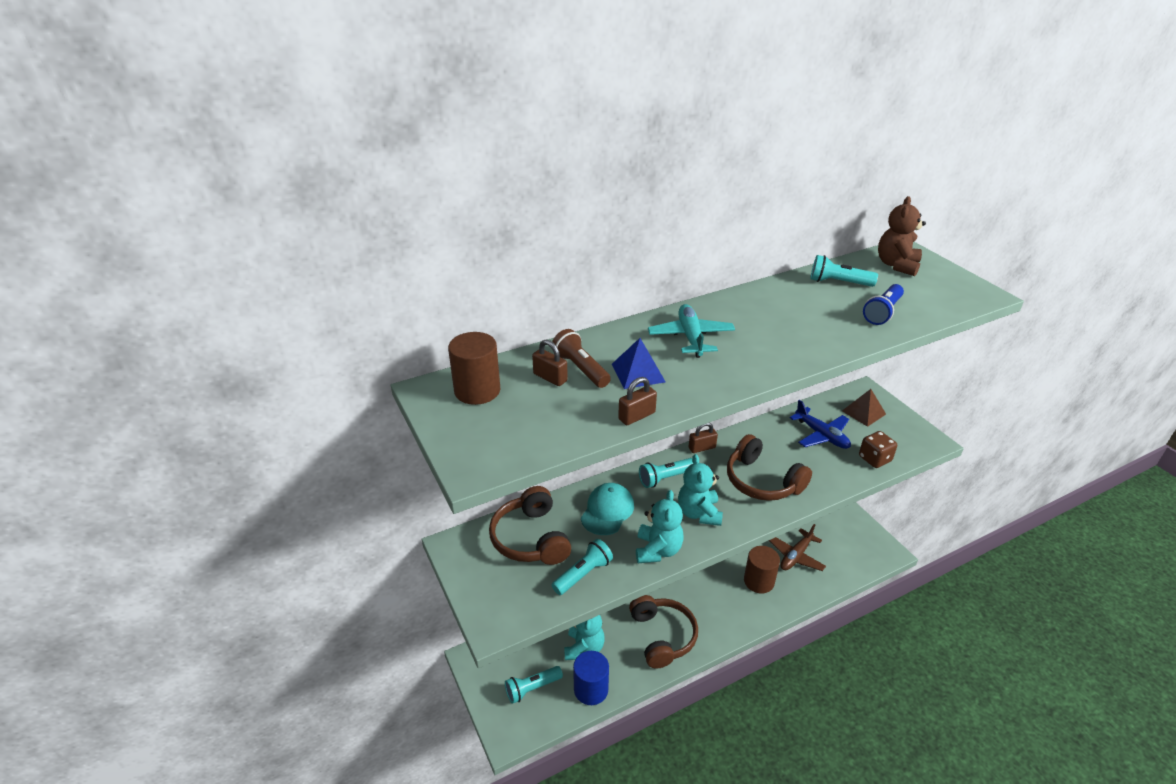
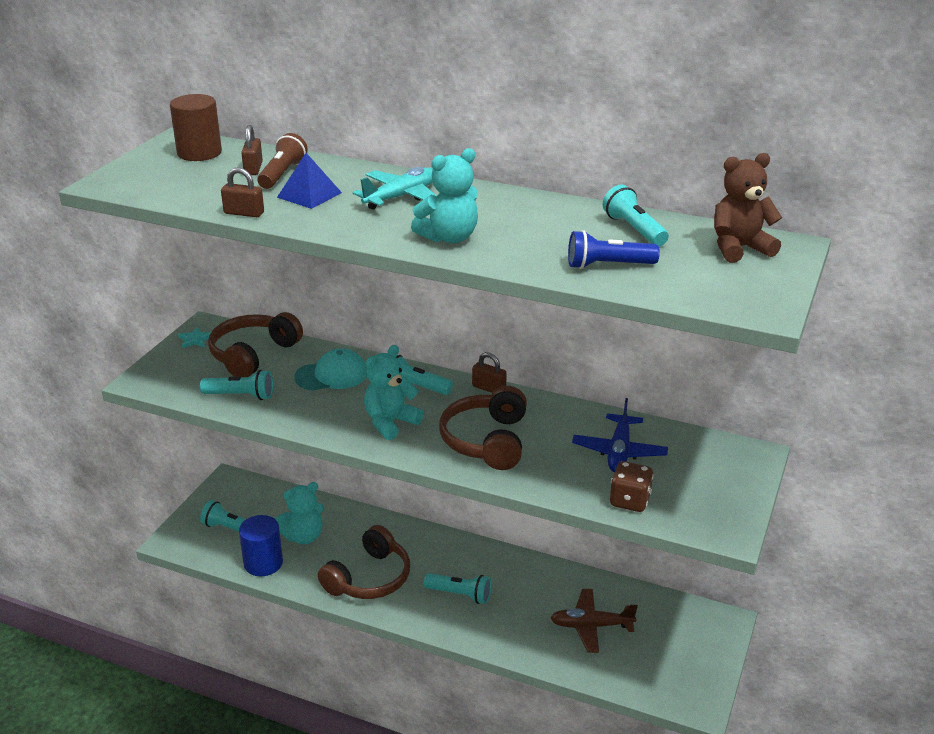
camera: 50 degrees right, 5 degrees down
(467, 561) = (195, 339): none -> turquoise star
(658, 550) = (313, 420): turquoise teddy bear -> turquoise teddy bear (449, 237)
(719, 598) = (460, 594): none -> turquoise flashlight
(759, 581) = (518, 613): brown cylinder -> none
(863, 412) = (708, 466): brown pyramid -> none

